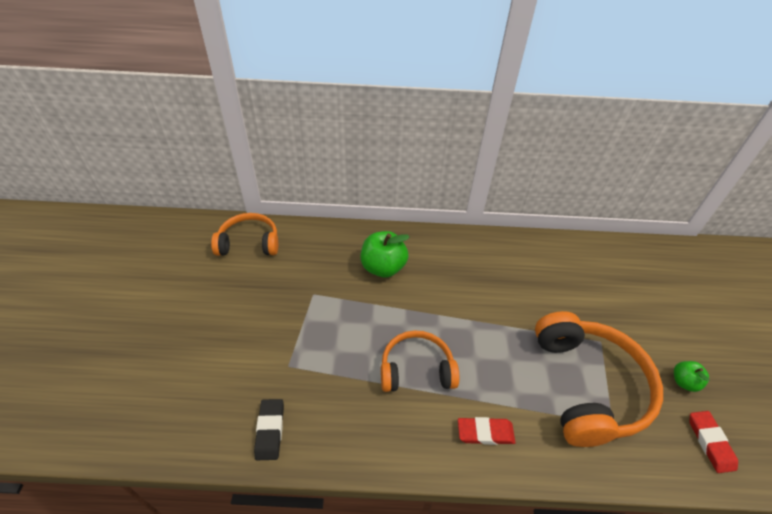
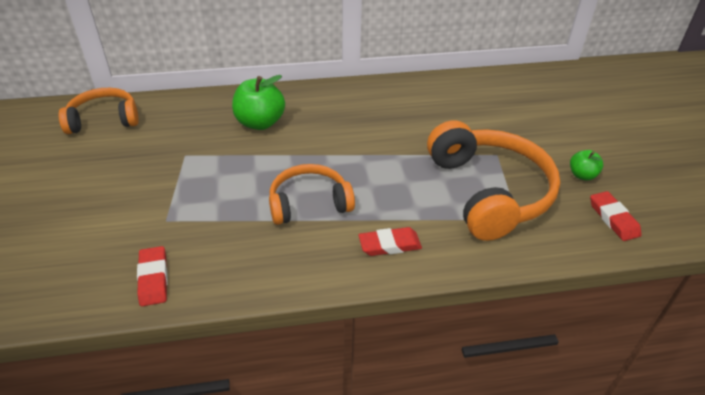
camera: 10 degrees left, 5 degrees down
(270, 430) = (153, 278): black eraser -> red eraser

